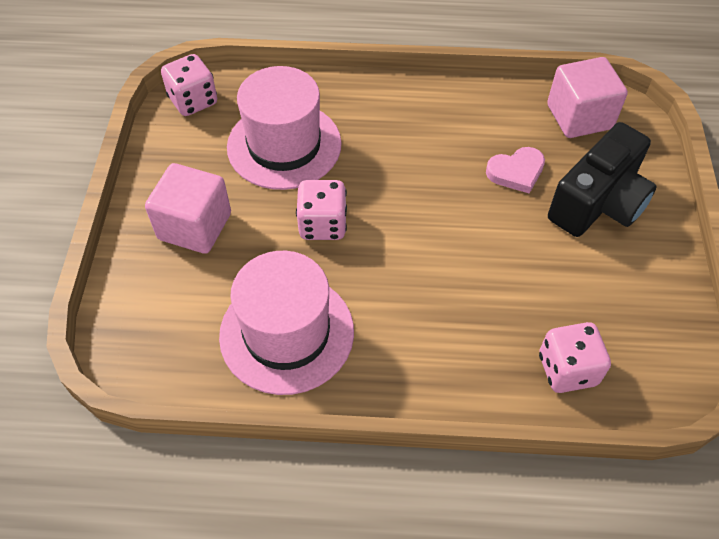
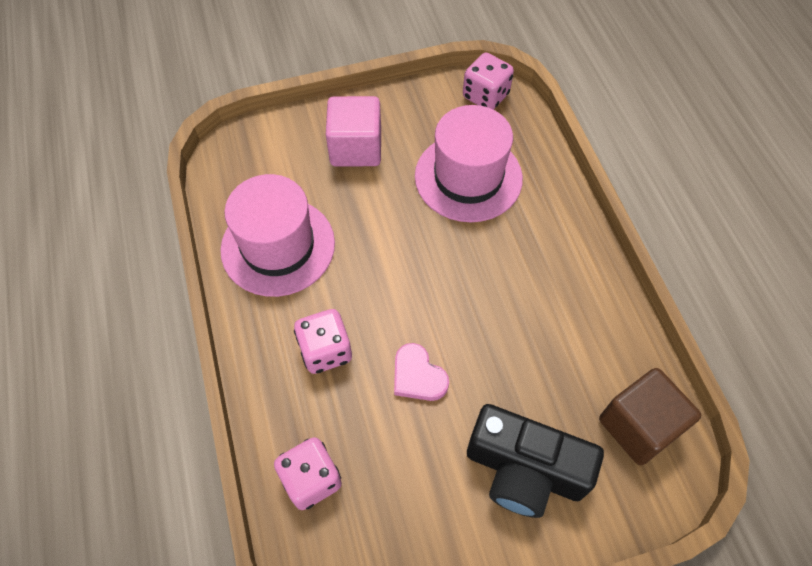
camera: 70 degrees right, 5 degrees up
(323, 224) = (394, 235): pink dice -> pink dice (325, 351)
(516, 172) = (528, 379): pink heart -> pink heart (418, 376)
(579, 117) = (638, 426): pink cube -> brown cube

